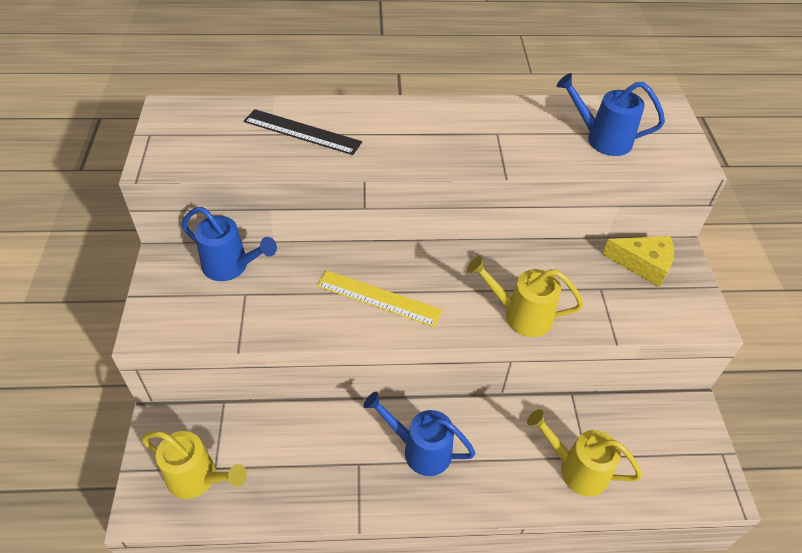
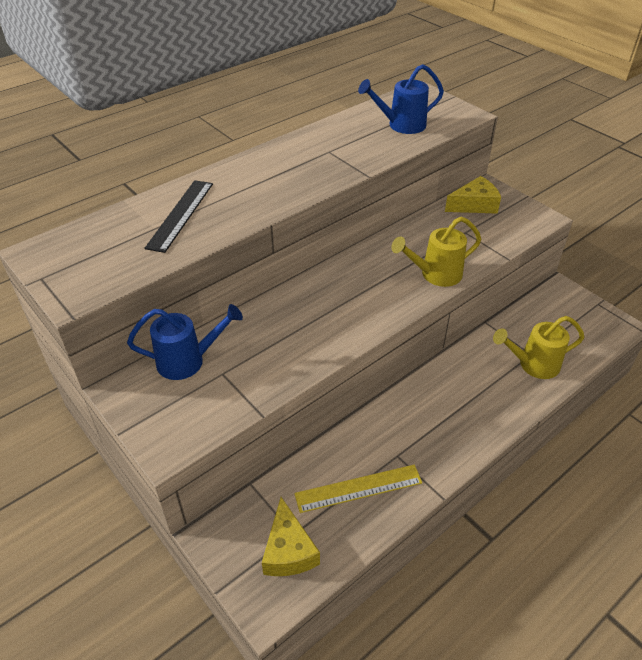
camera: 35 degrees left, 5 degrees down
(198, 478) = (288, 550): yellow watering can -> yellow cheese
(302, 132) = (180, 215): black ruler -> black ruler turned 60 degrees counterclockwise
(378, 298) = (329, 318): yellow ruler -> yellow ruler (358, 488)
(420, 450) = (429, 418): blue watering can -> none

